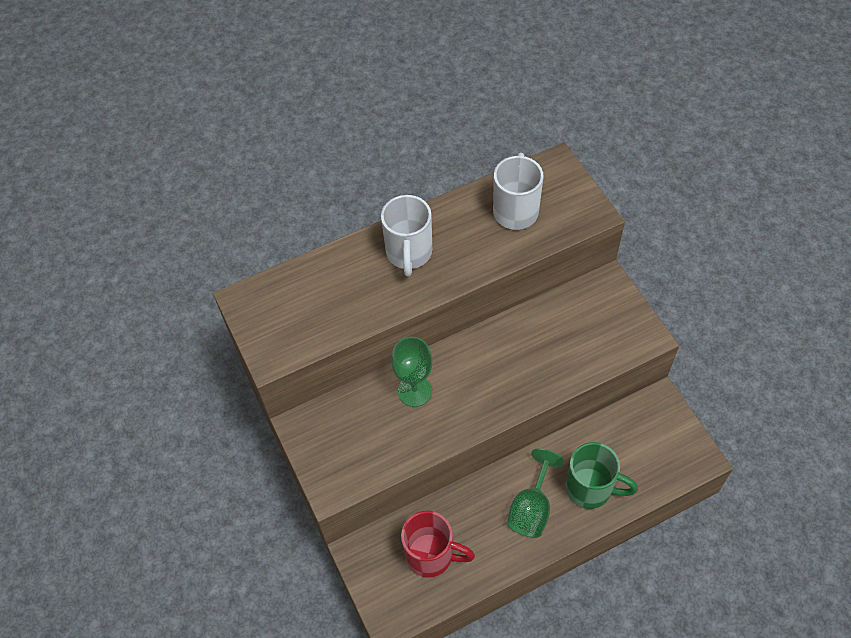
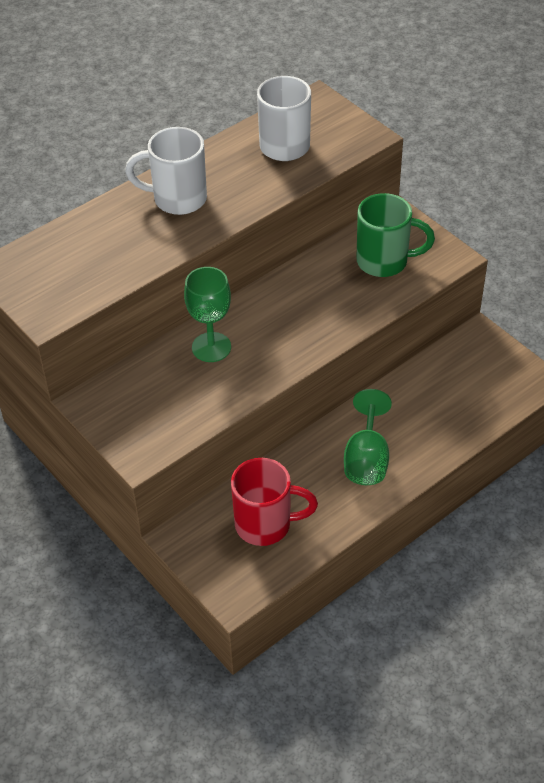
camera: 15 degrees left, 10 degrees down
(409, 253) = (177, 199): white mug -> white mug turned 105 degrees clockwise
(590, 488) = (426, 428): green mug -> green mug (384, 261)

